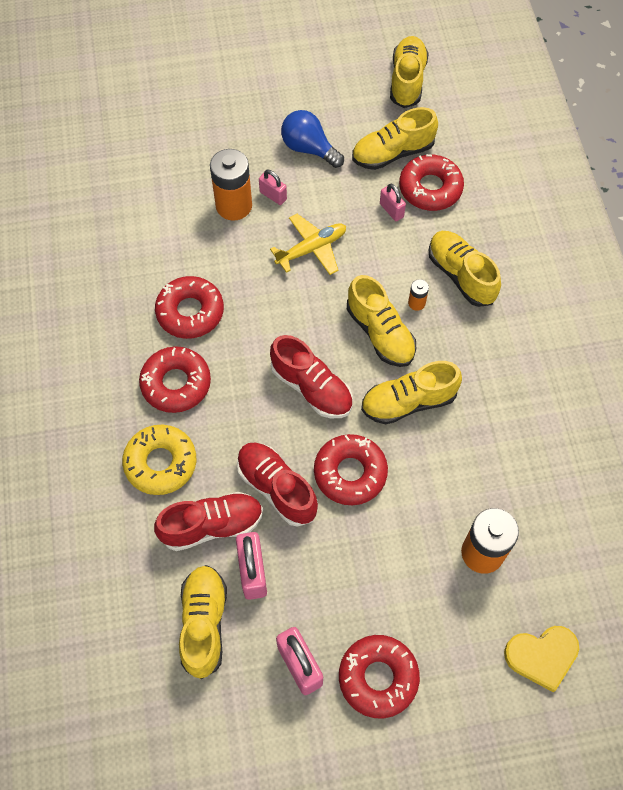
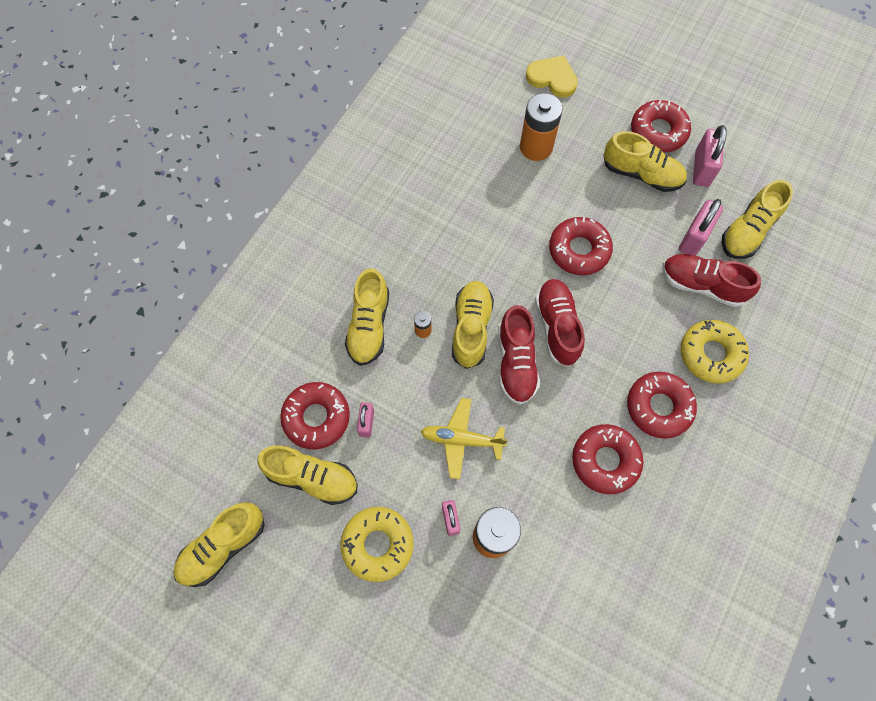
camera: 140 degrees left, 5 degrees up
(277, 488) = (638, 277): red shoe -> red shoe (516, 362)
(309, 148) = (378, 544): blue light bulb -> yellow donut
(408, 402) = (497, 265): yellow shoe -> yellow shoe (641, 174)

